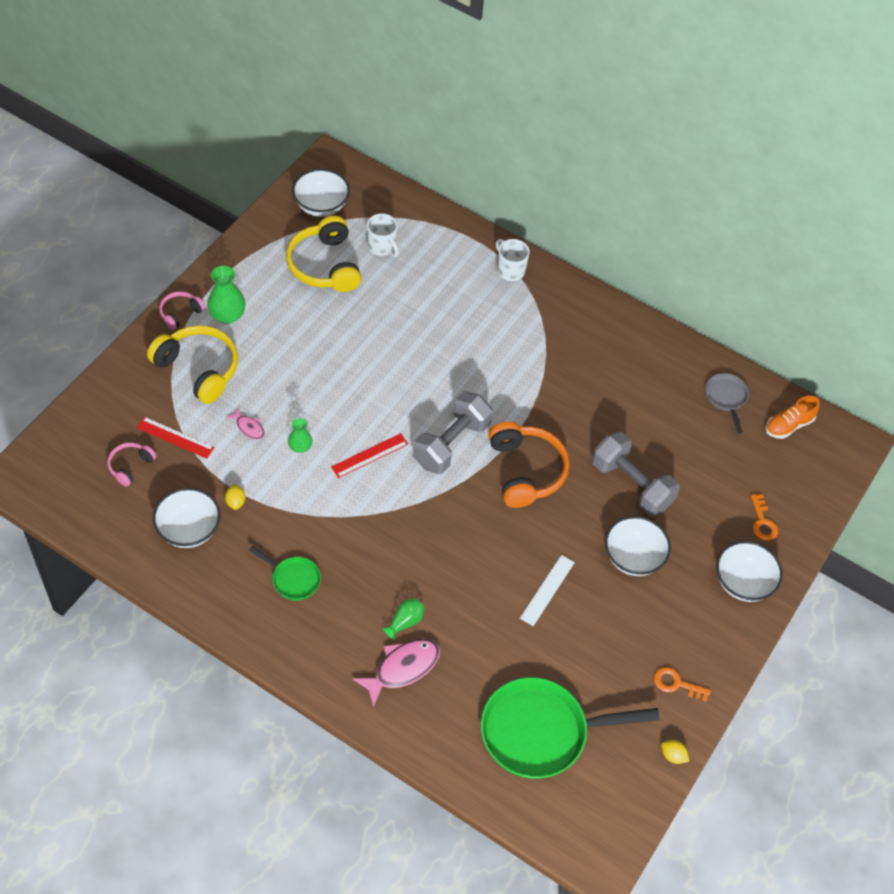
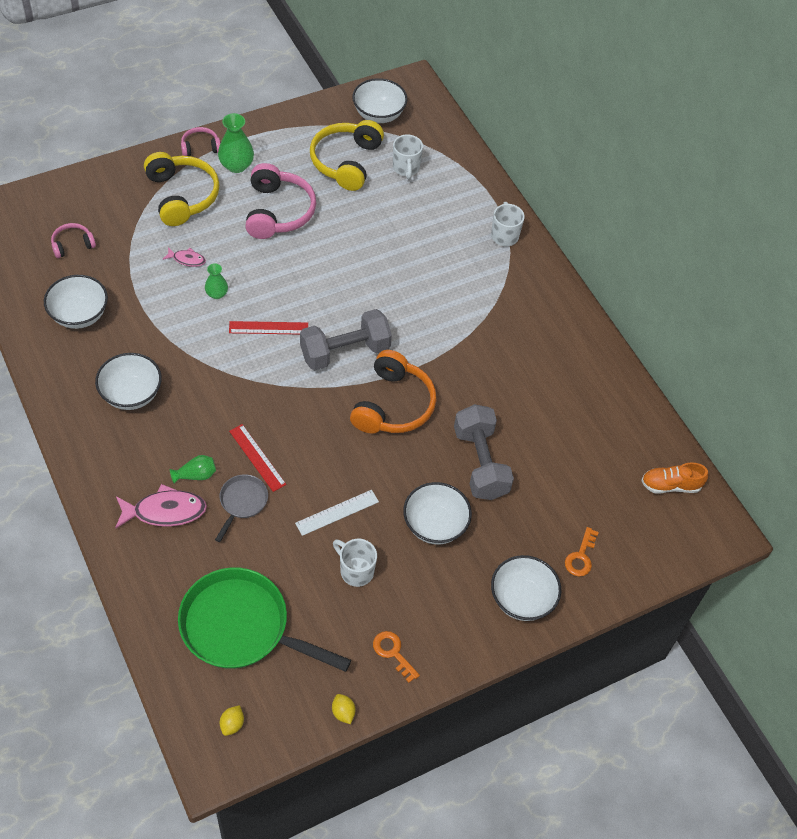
camera: 30 degrees right, 0 degrees up
(175, 437) = (123, 239): red ruler -> red ruler (257, 457)
(235, 502) = (132, 311): yellow lemon -> yellow lemon (232, 724)
(249, 428) = (187, 259): pink fish -> pink fish turned 60 degrees counterclockwise
(293, 579) = (131, 394): green pan -> white bowl
(298, 342) = (278, 211): none -> pink headphones
(598, 632) = (355, 571): none -> white mug
(726, 398) = (626, 432): grey pan -> grey pan (242, 502)

